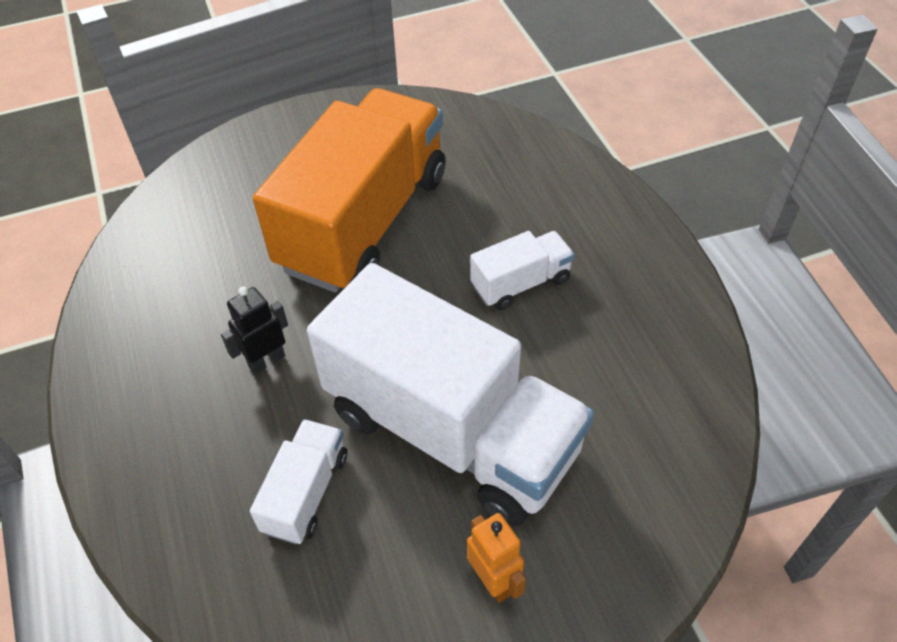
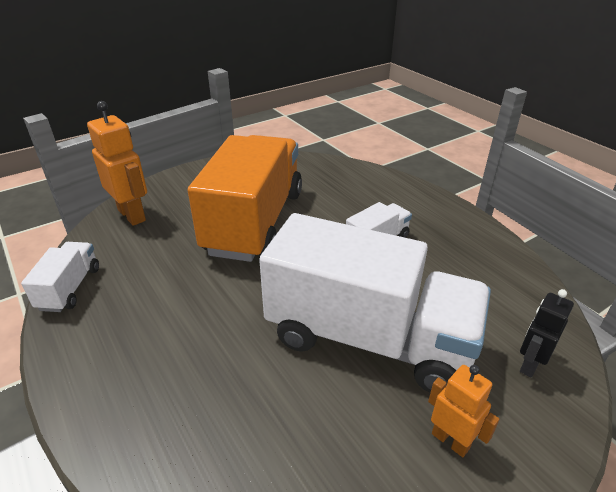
camera: 15 degrees left, 15 degrees down
(206, 184) = (132, 215): none -> orange robot
(266, 361) = (208, 315): black robot -> black robot (529, 364)
(306, 492) = (270, 404): white truck -> white truck (70, 288)

